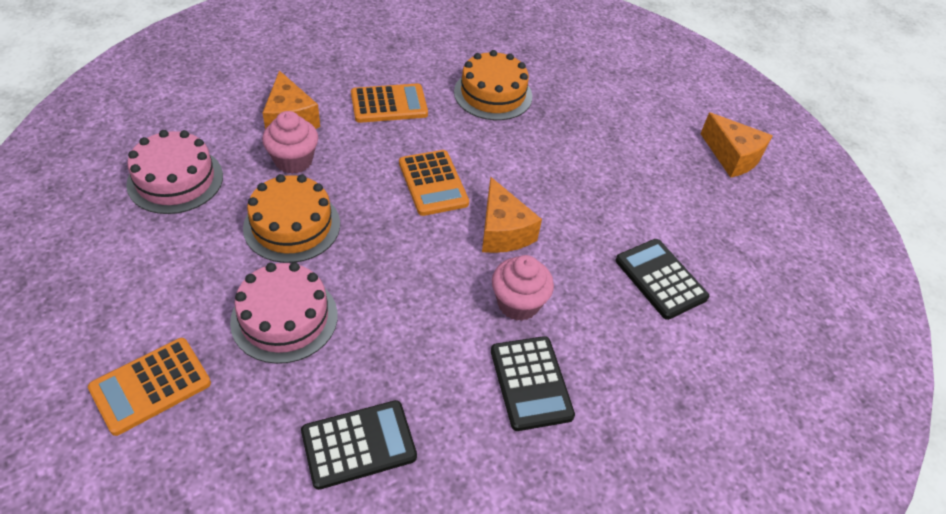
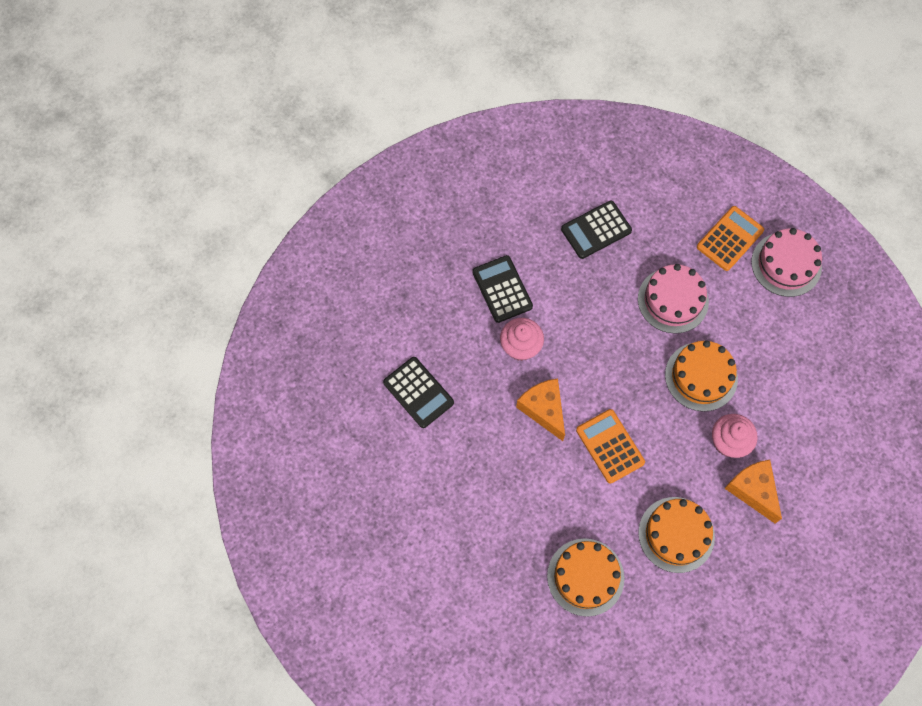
camera: 175 degrees right, 20 degrees up
(175, 180) = (806, 398): pink cake -> pink cake (786, 264)
(389, 104) = (676, 534): orange calculator -> orange cake
(732, 156) = (353, 548): orange cheese -> none

